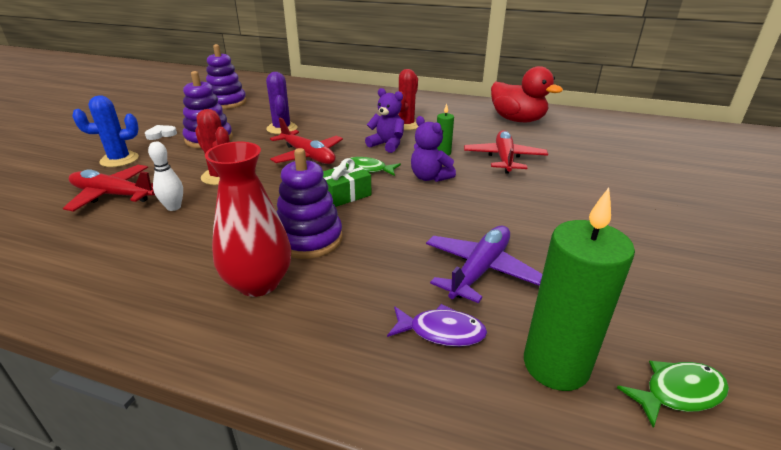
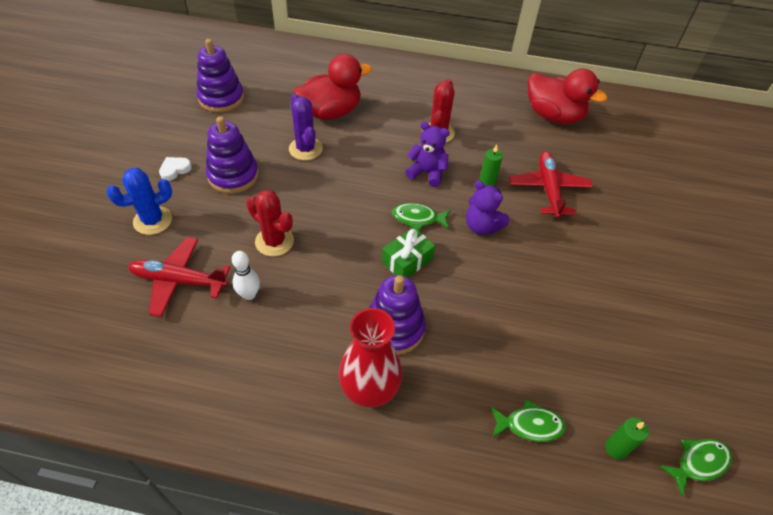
camera: 10 degrees left, 20 degrees up
(308, 156) = (351, 199): red plane -> none
(315, 112) = (331, 112): none -> red duck
(441, 332) = (530, 425): purple fish -> green fish
(480, 270) = (548, 353): purple plane -> none
(555, 365) = (616, 448): green candle -> green candle, size x0.48

